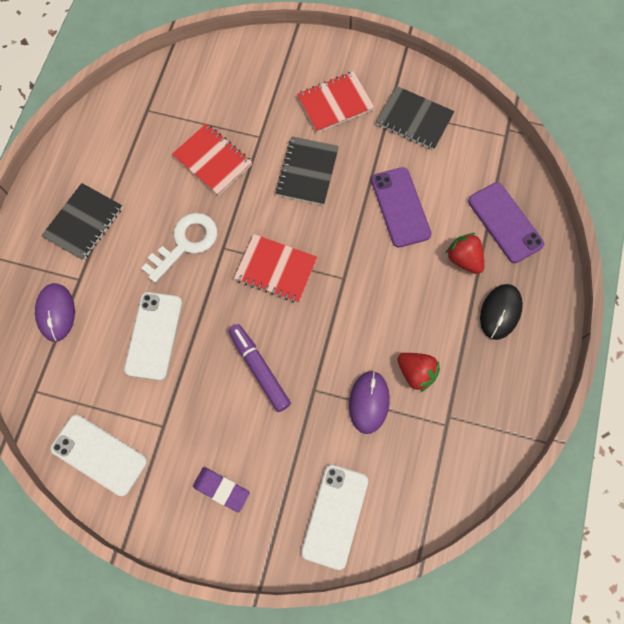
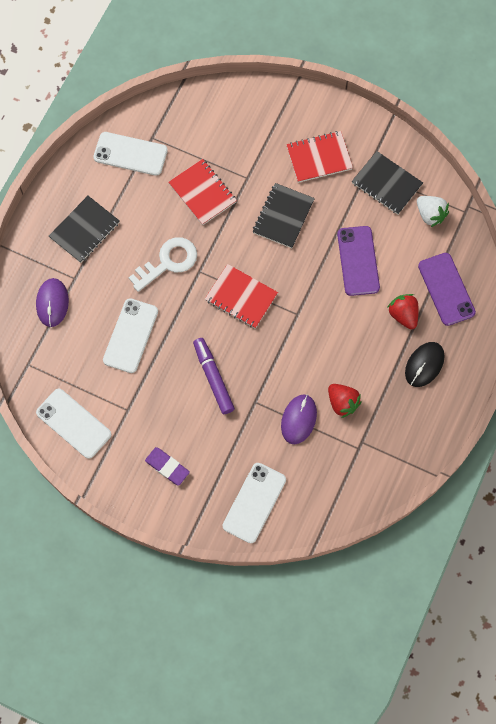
camera: 10 degrees right, 0 degrees up
(125, 131) = (130, 154): none -> white phone
(468, 144) = (430, 214): none -> white strawberry

